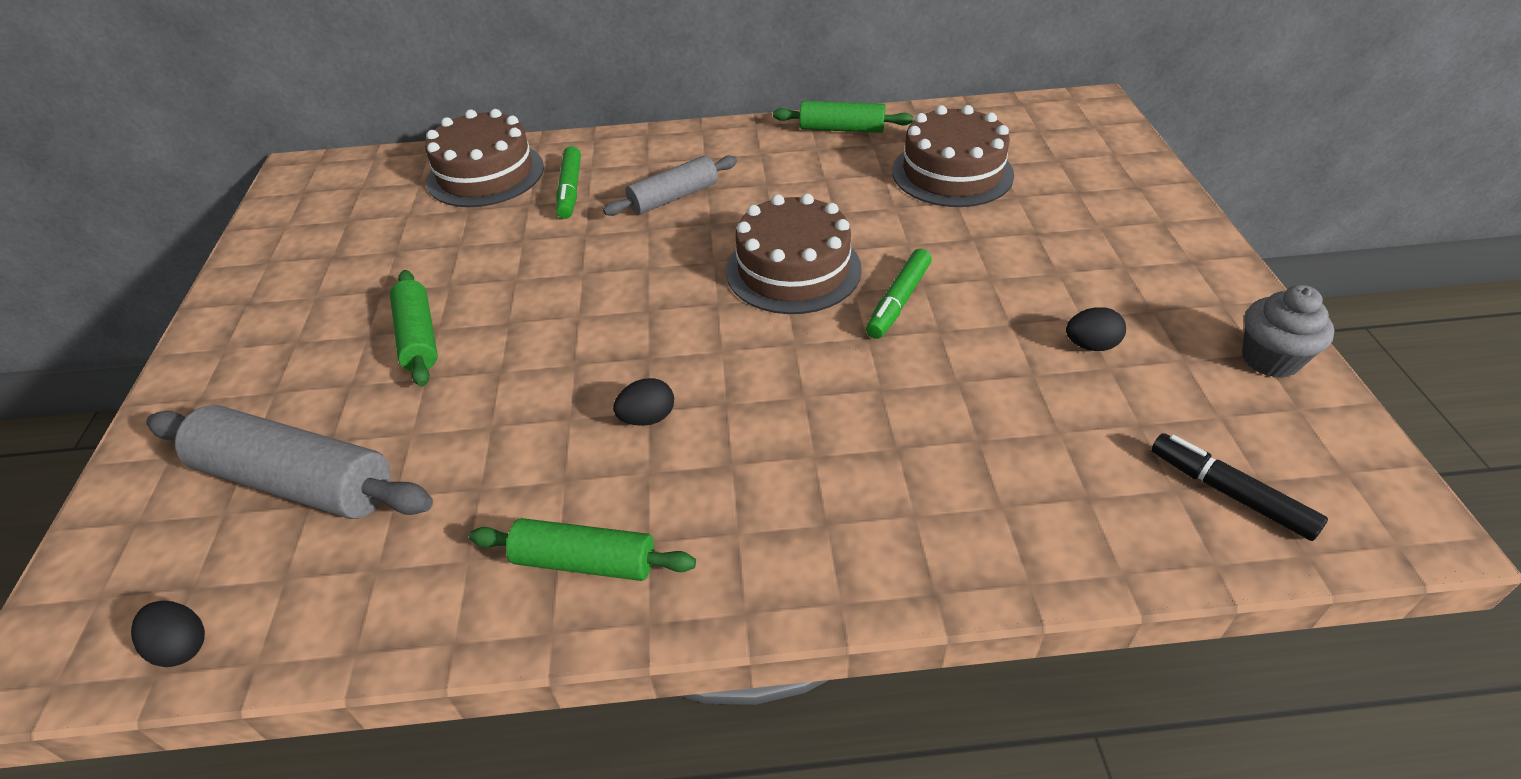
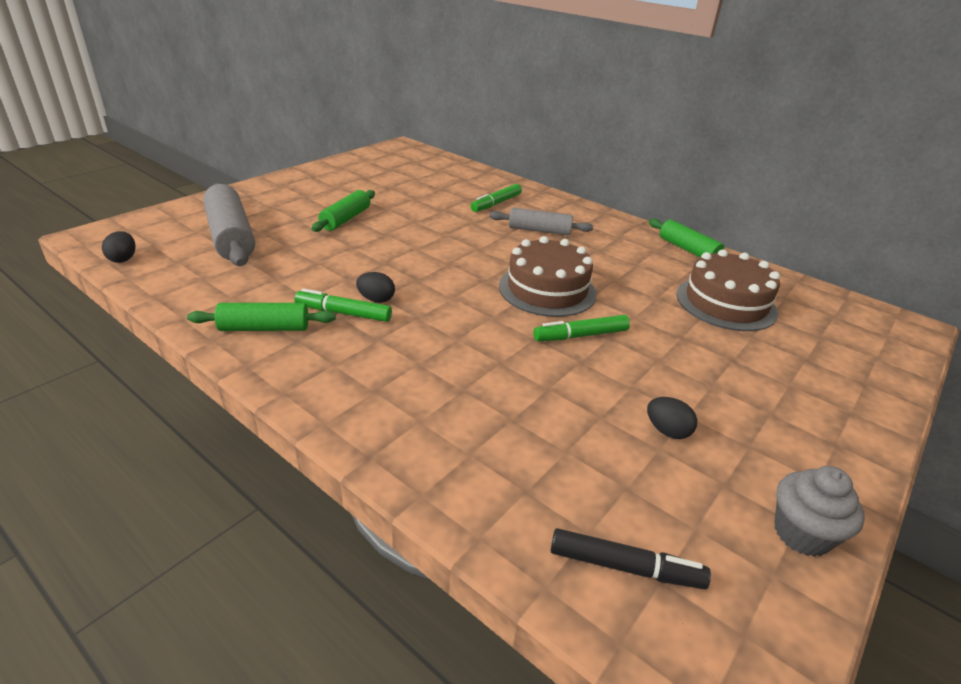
camera: 40 degrees right, 10 degrees down
(486, 174) = (470, 180): brown cake -> none
(585, 561) = (264, 328): green rolling pin -> green rolling pin turned 60 degrees counterclockwise
(641, 465) = (343, 313): none -> green marker
(1229, 493) = (625, 567): black marker -> black marker turned 105 degrees clockwise

